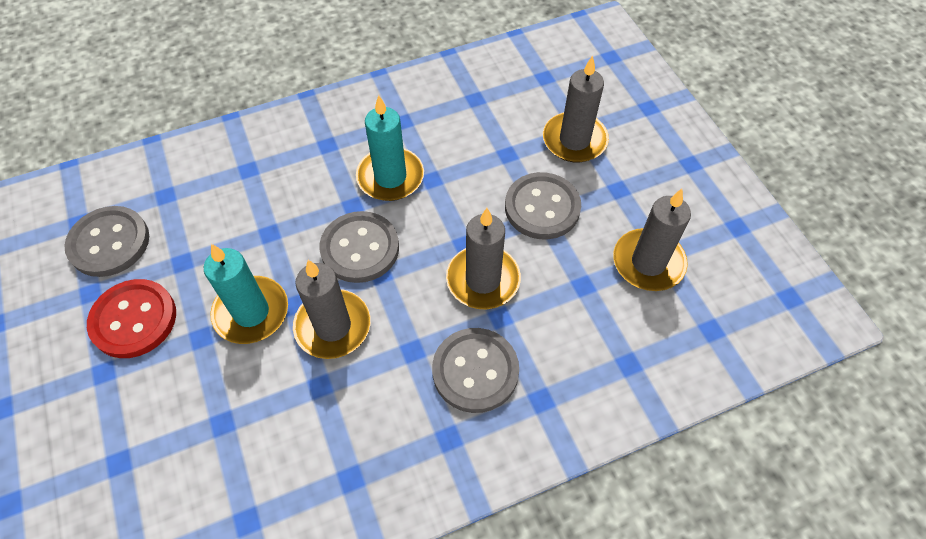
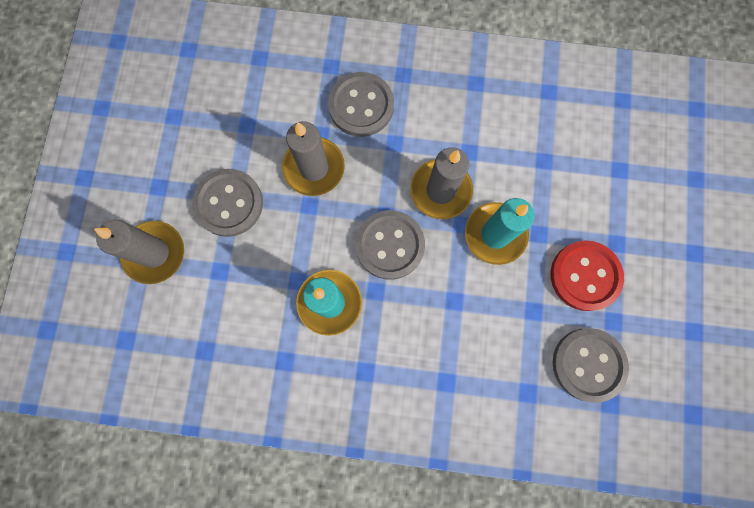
camera: 150 degrees left, 20 degrees up
(648, 262) = (188, 116): grey candle -> none

